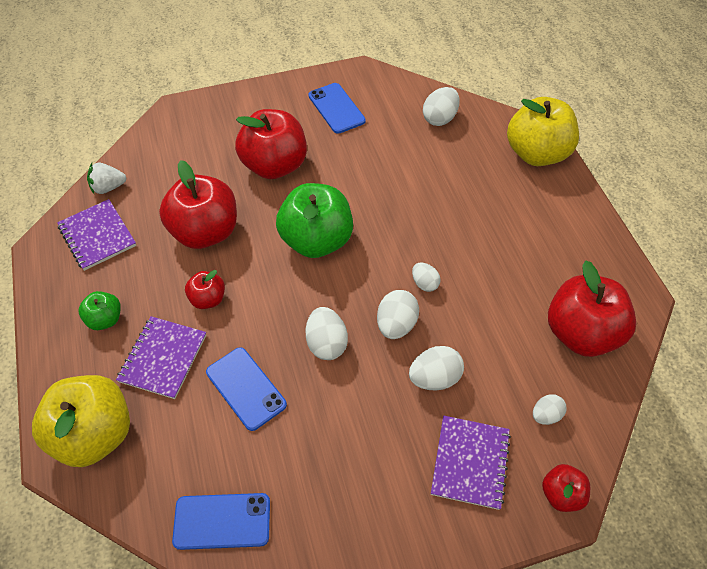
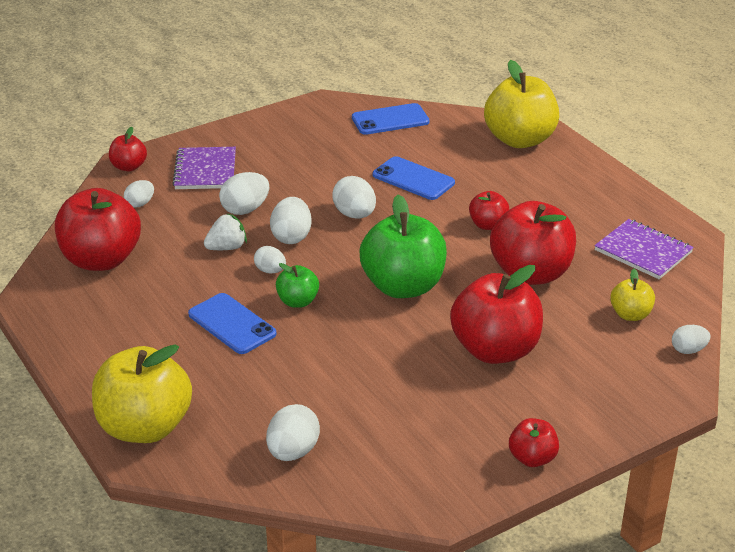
camera: 165 degrees right, 20 degrees down
(105, 319) = (574, 197): green apple -> green apple (297, 301)
(108, 187) = (676, 293): white strawberry -> white strawberry (227, 247)
(141, 138) = (688, 350): none -> white egg
(157, 175) = (630, 315): none -> yellow apple
(163, 358) = (499, 184): purple notebook -> none
(294, 87) = (532, 458): none -> red apple
(336, 108) = (451, 438): blue phone -> blue phone (232, 324)

